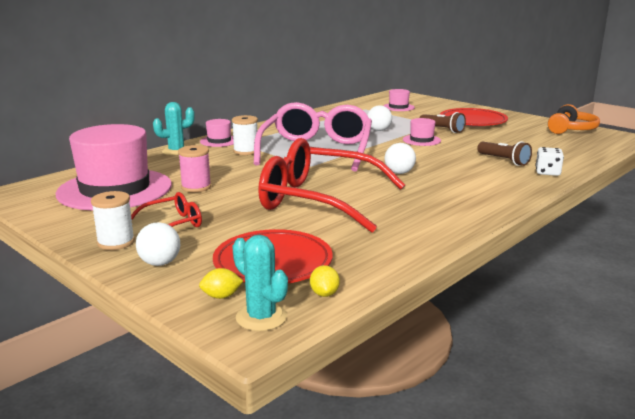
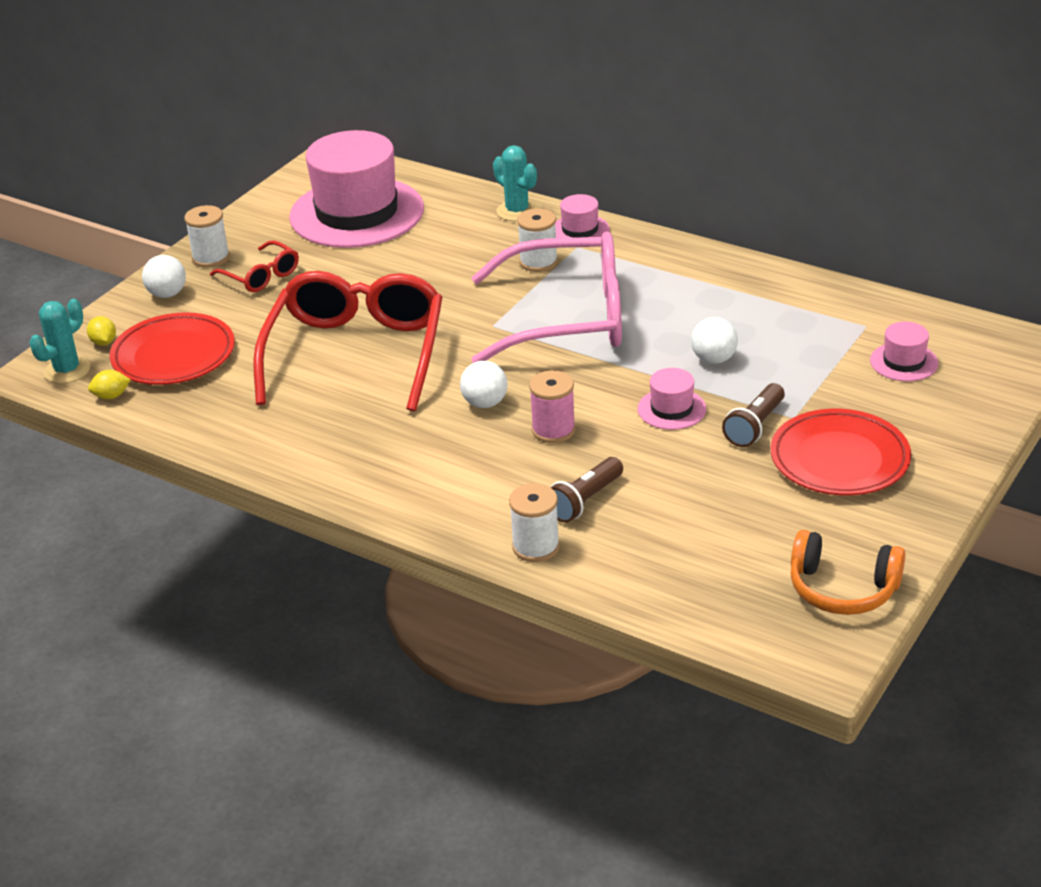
camera: 80 degrees right, 15 degrees up
(196, 187) = (379, 261): pink spool -> pink spool (553, 430)
(547, 172) = (536, 547): white dice -> white spool

